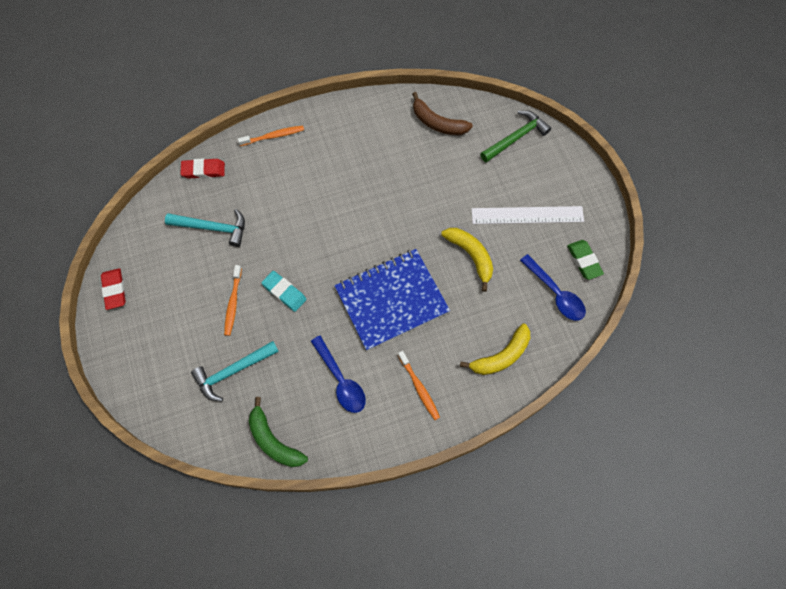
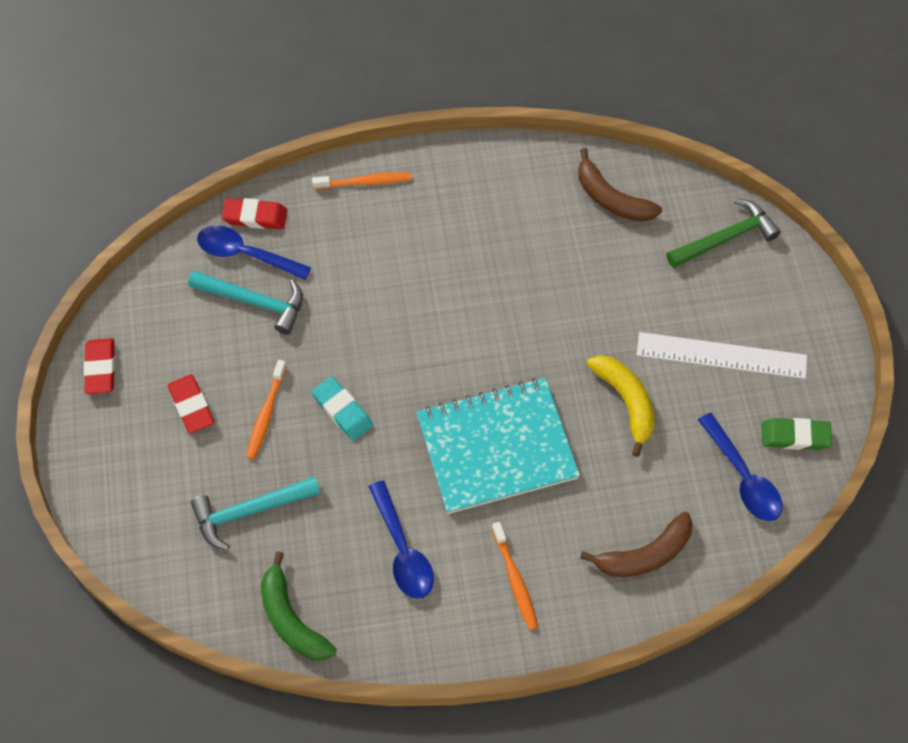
camera: 10 degrees right, 5 degrees down
(181, 306) = (191, 406): none -> red eraser
(201, 197) = (246, 254): none -> blue spoon
(391, 300) = (496, 447): blue notebook -> turquoise notebook
(501, 356) = (644, 555): yellow banana -> brown banana
(584, 261) = (795, 436): green eraser -> green eraser turned 75 degrees counterclockwise

